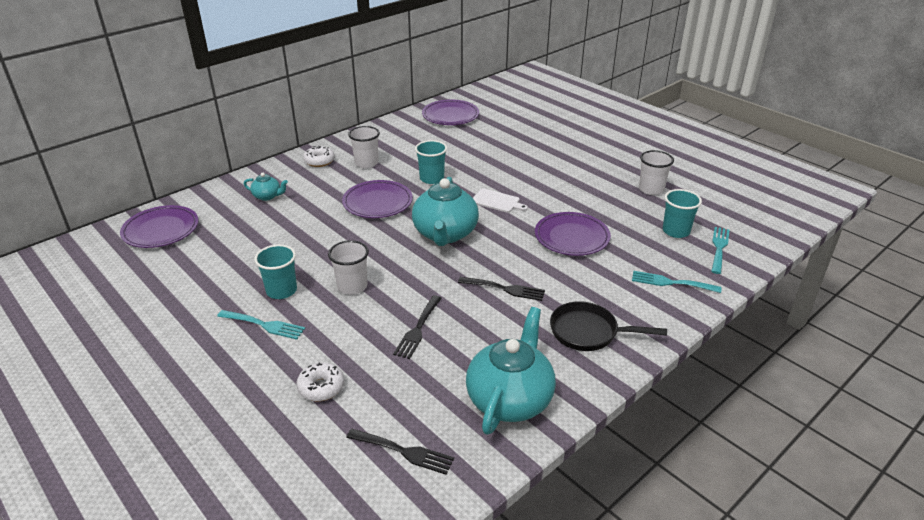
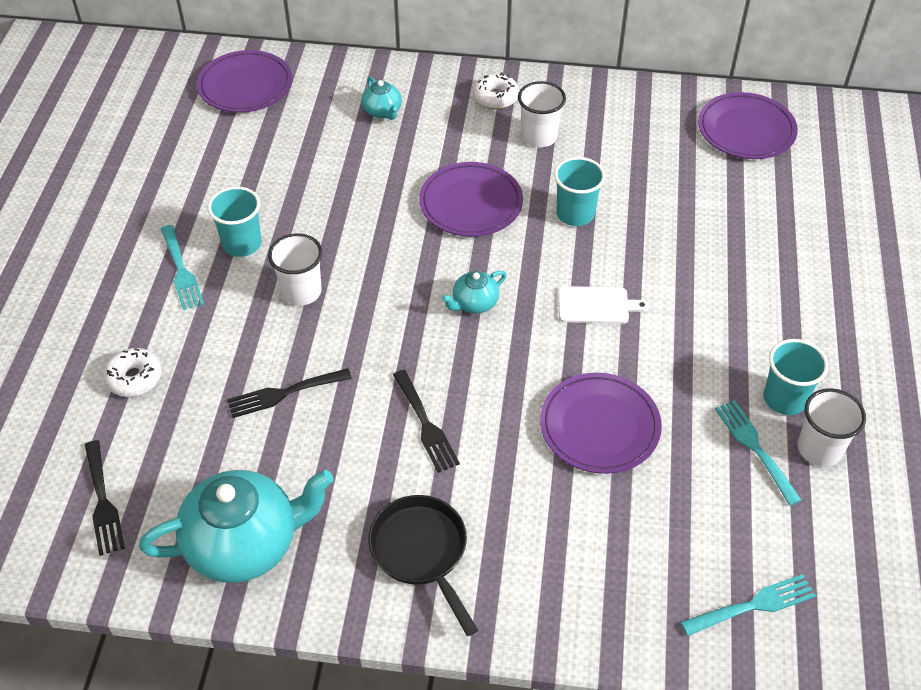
camera: 50 degrees right, 15 degrees up
(445, 234) = (474, 303): turquoise teapot -> turquoise teapot, size x0.47
(497, 201) = (596, 305): white cutting board -> white cutting board turned 75 degrees counterclockwise
(671, 283) = (608, 587): turquoise fork -> turquoise fork (754, 447)
(676, 231) = (740, 533): turquoise cup -> turquoise cup (784, 399)

